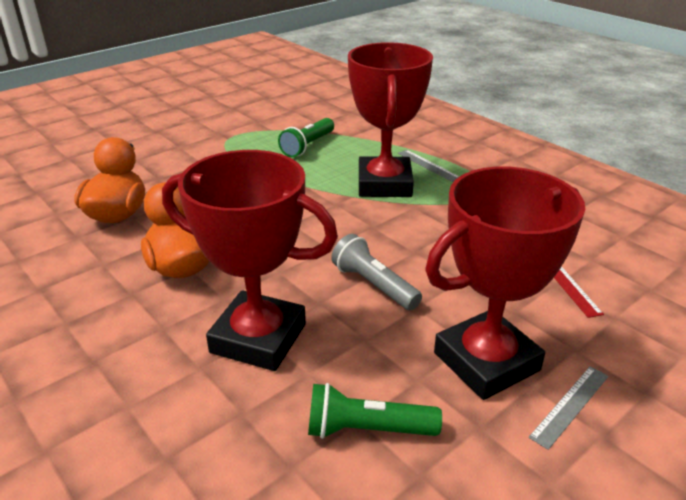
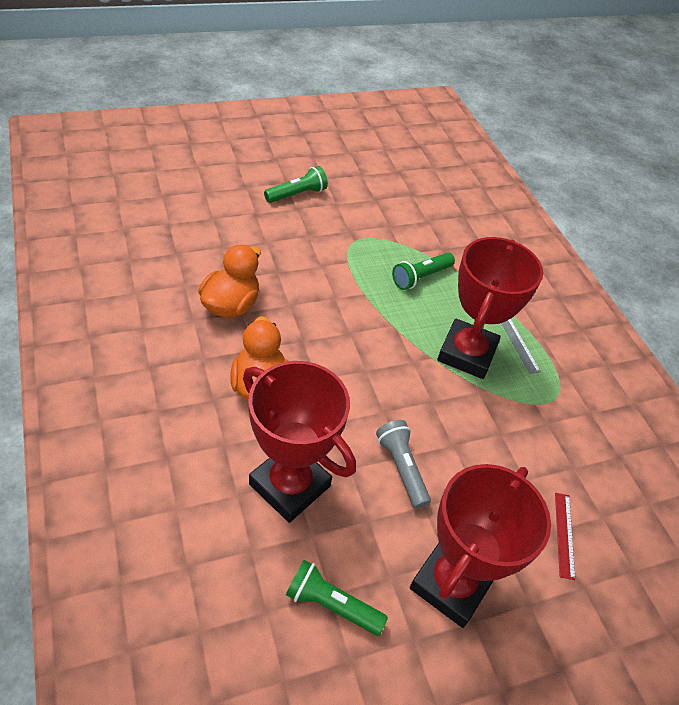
camera: 15 degrees right, 15 degrees up
(152, 122) = (297, 194): none -> green flashlight
(486, 361) = (451, 583): red trophy -> red trophy turned 45 degrees counterclockwise
(570, 405) = (492, 653): grey ruler -> none

